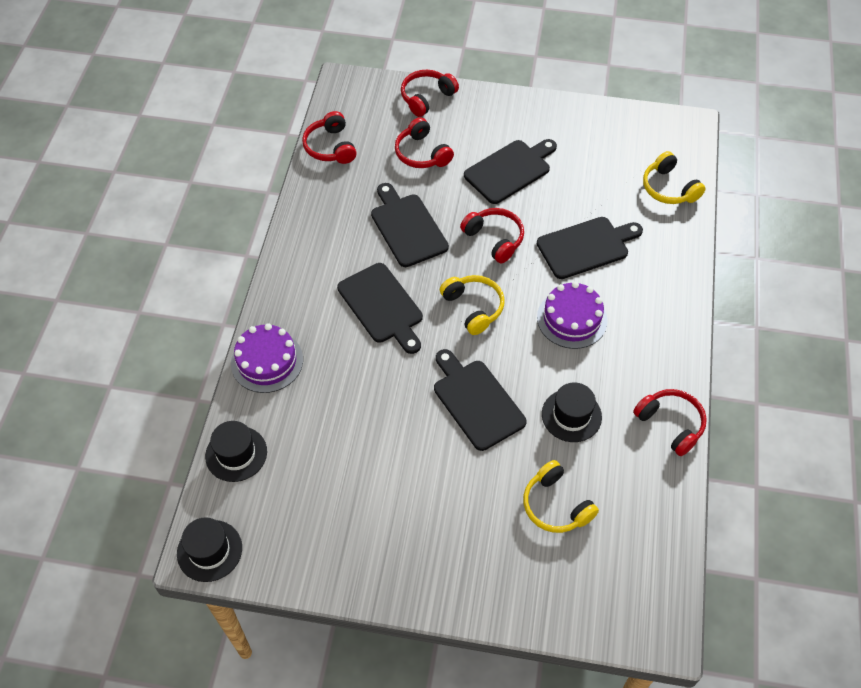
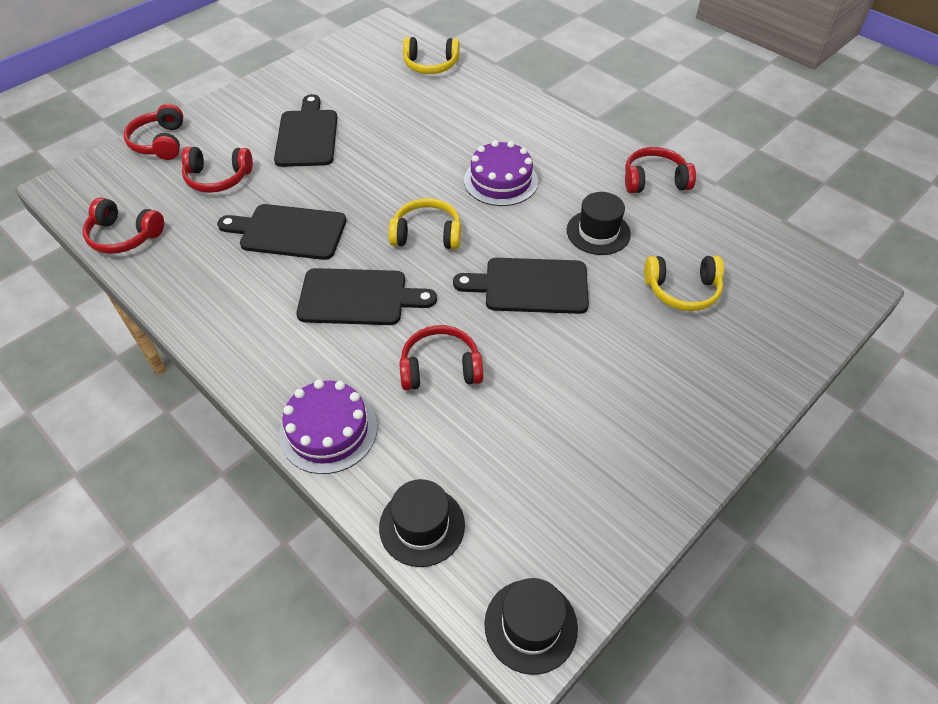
camera: 55 degrees left, 5 degrees down
(494, 239) = (368, 183): red headphones -> red headphones (440, 368)
(586, 247) = (437, 135): black cutting board -> none

